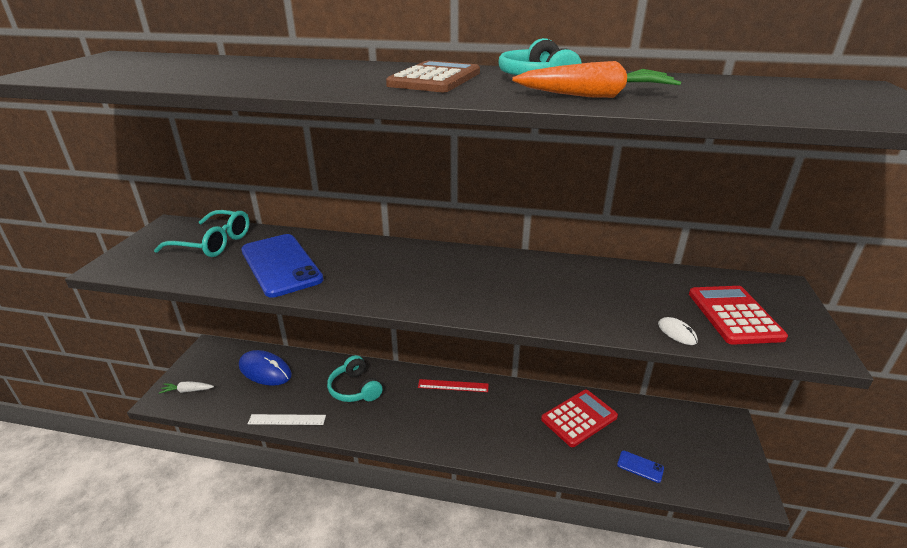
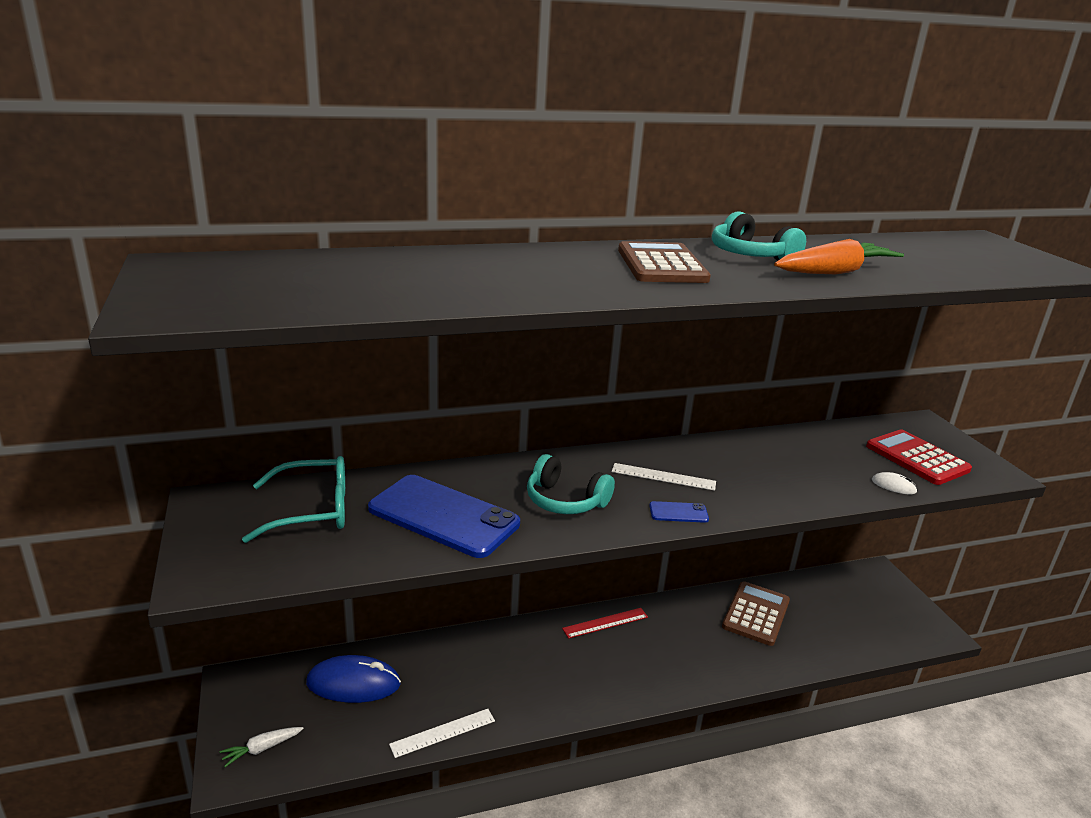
camera: 30 degrees left, 5 degrees down
(355, 389) = (495, 665): turquoise headphones -> turquoise headphones (565, 501)
(467, 275) = (663, 477): none -> white ruler
(579, 418) = (756, 614): red calculator -> brown calculator
(640, 466) = (842, 641): blue phone -> blue phone (678, 512)

